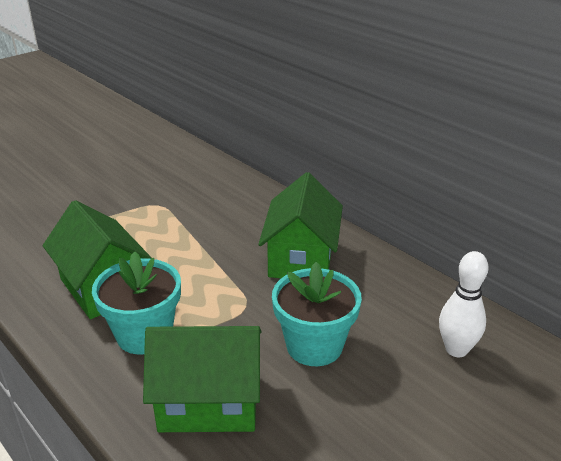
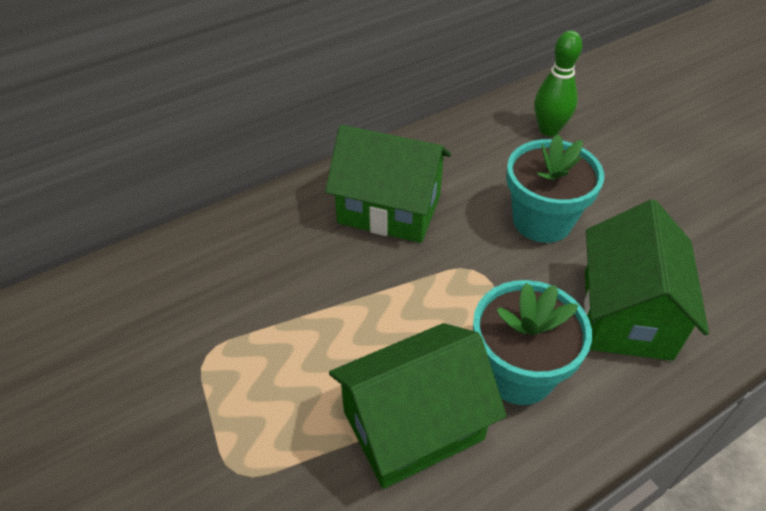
camera: 80 degrees left, 15 degrees up
(456, 349) = (549, 130): white bowling pin -> green bowling pin

